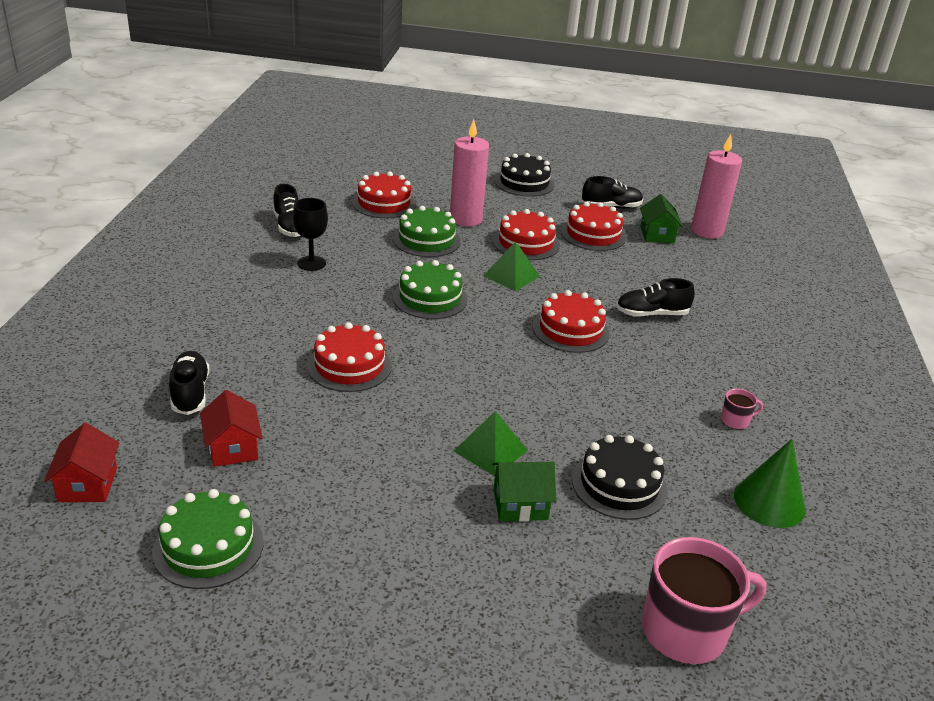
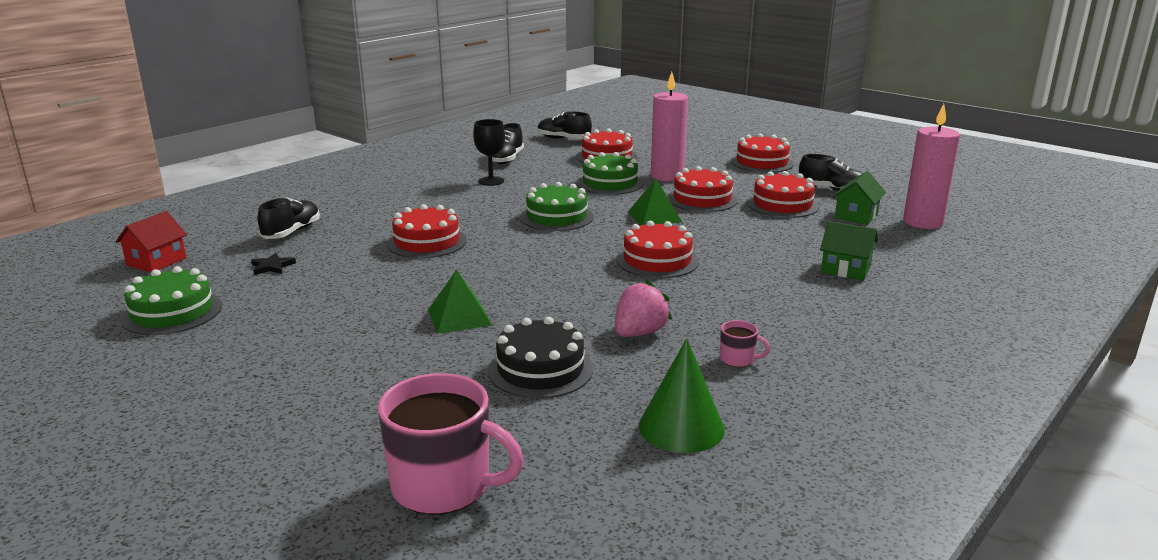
camera: 35 degrees right, 10 degrees down
(233, 448) = (272, 266): red house -> black star
(520, 504) = (430, 356): green house -> green house (846, 269)
(524, 183) = (762, 162): black cake -> red cake
(644, 418) = (639, 333): none -> pink strawberry
(651, 314) = (761, 267): black shoe -> black shoe (563, 139)

